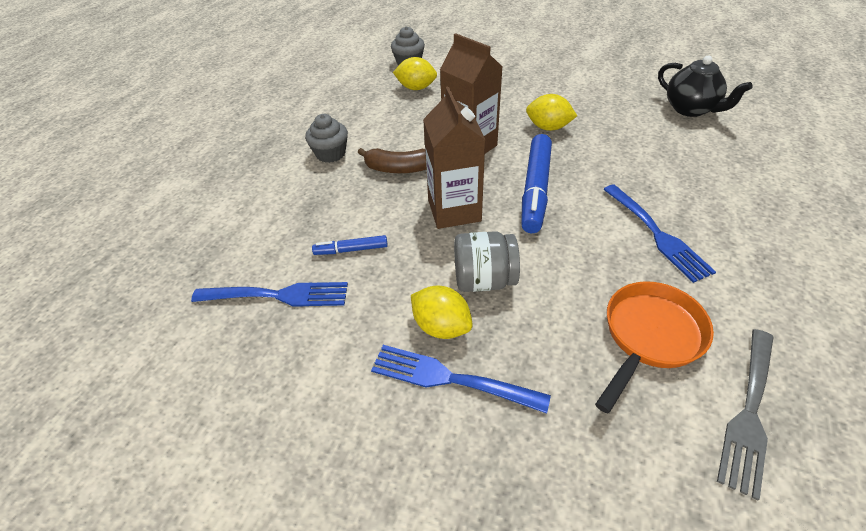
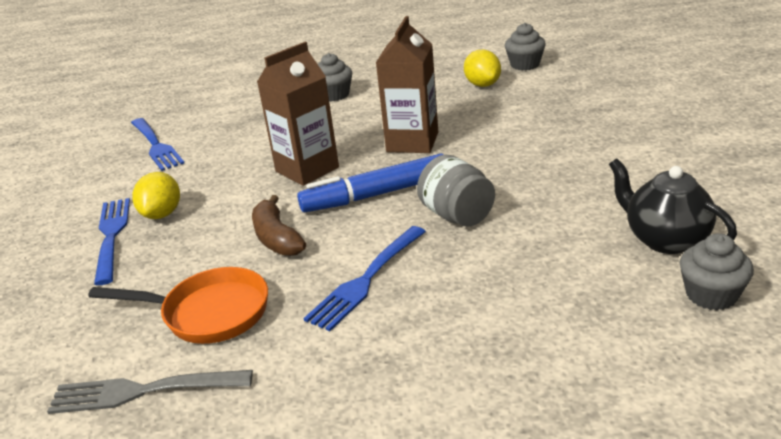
camera: 60 degrees right, 15 degrees down
(351, 250) = (222, 150): blue marker -> none
(399, 169) = (343, 127): brown banana -> brown banana (277, 238)
(484, 280) = (227, 213): grey jar -> grey jar (457, 215)
(548, 127) = (496, 166): yellow lemon -> none
(690, 109) = (665, 239): black teapot -> black teapot turned 120 degrees clockwise
(755, 119) = (711, 295): none -> grey cupcake

